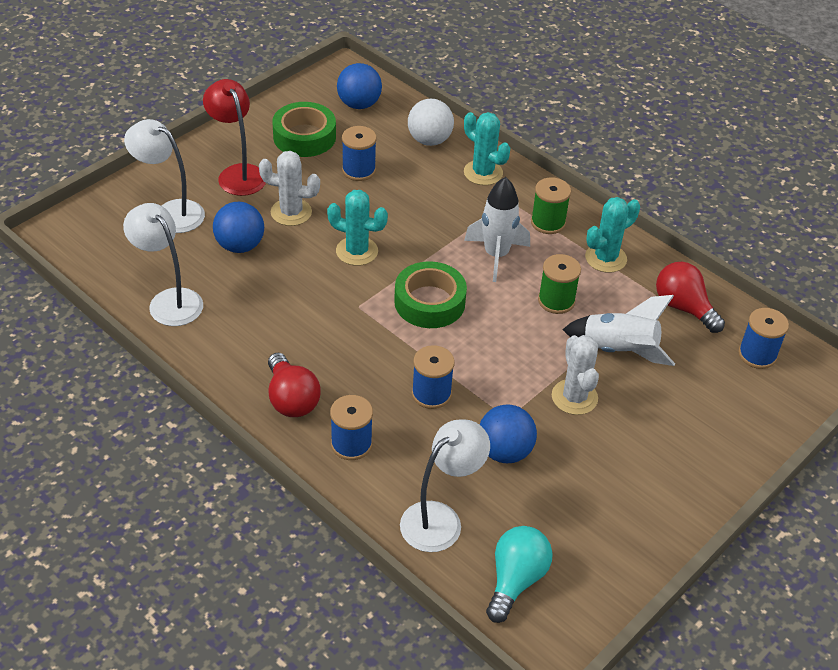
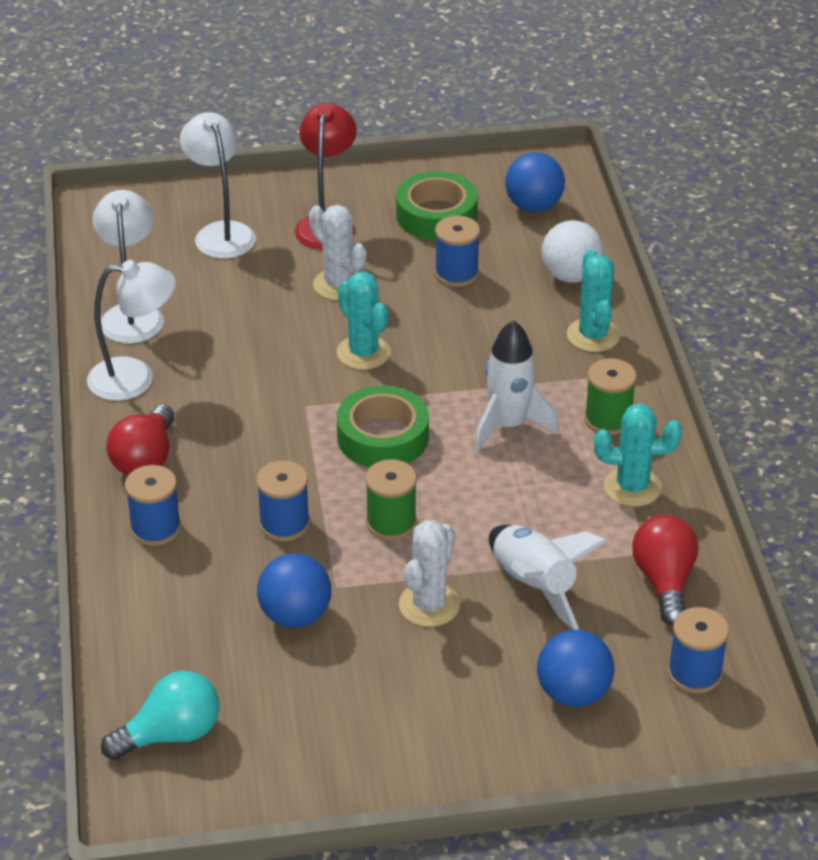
camera: 40 degrees right, 5 degrees down
(240, 245) = (253, 294): blue ball -> blue ball (573, 693)
(440, 519) = (163, 640): white lamp -> white lamp (135, 378)
(556, 301) = (522, 502): green spool -> green spool (391, 523)

